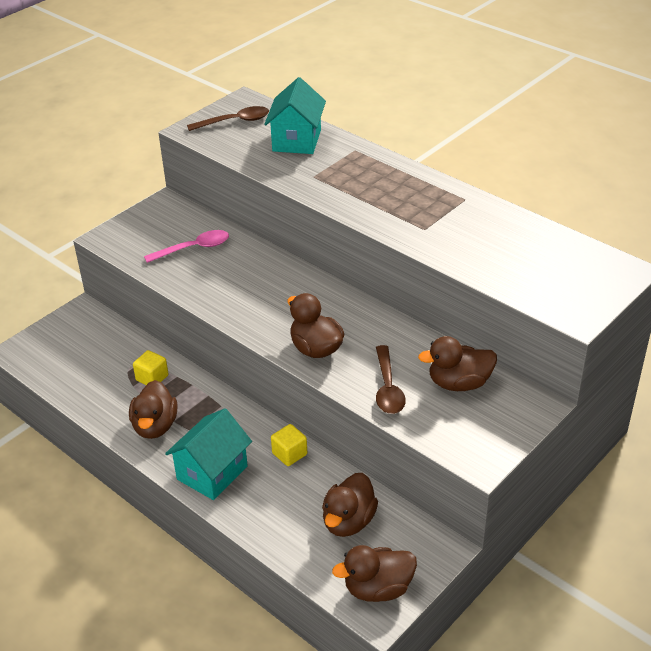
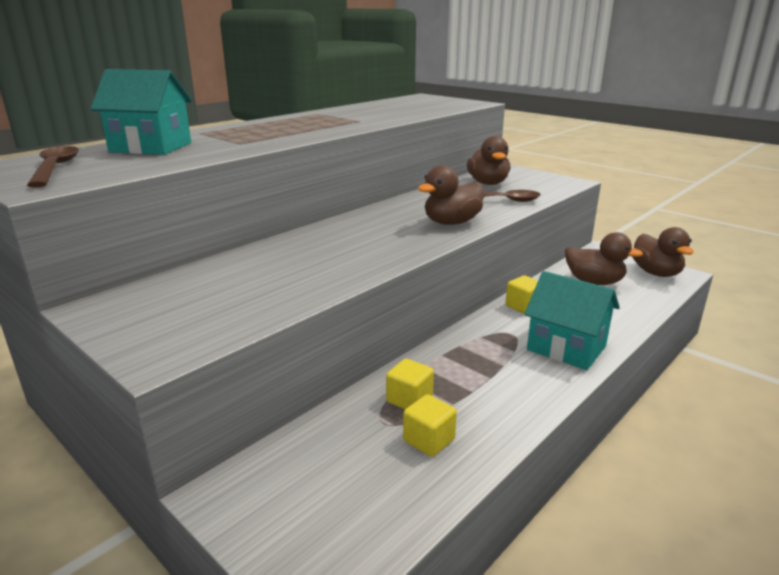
camera: 90 degrees left, 15 degrees down
(109, 387) = (429, 440): none -> yellow cube
(155, 426) = (503, 391): brown duck -> none
(193, 248) = (240, 283): pink spoon -> none

